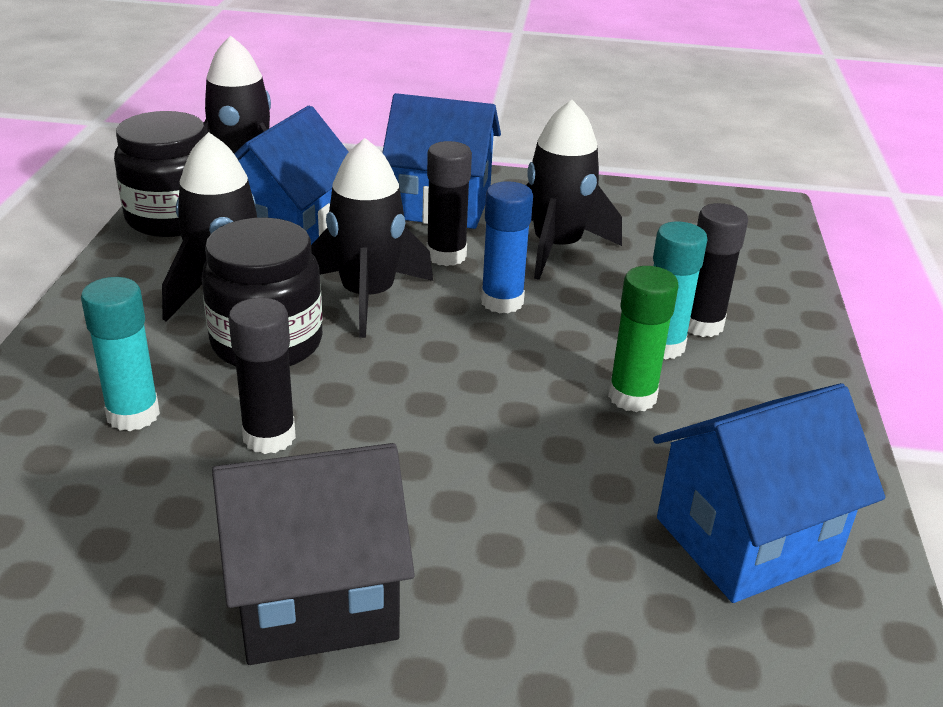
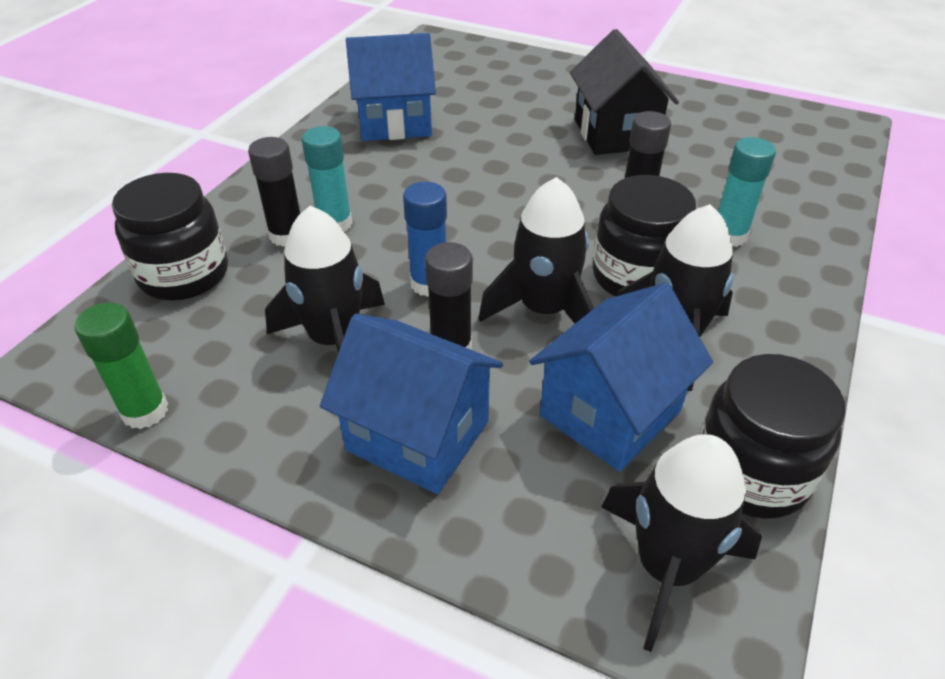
camera: 160 degrees left, 10 degrees up
(315, 599) = (615, 134): black house -> black house turned 75 degrees clockwise
(632, 397) = (389, 194): green glue stick -> green glue stick (145, 411)
(756, 274) = (184, 274): none -> black jar

